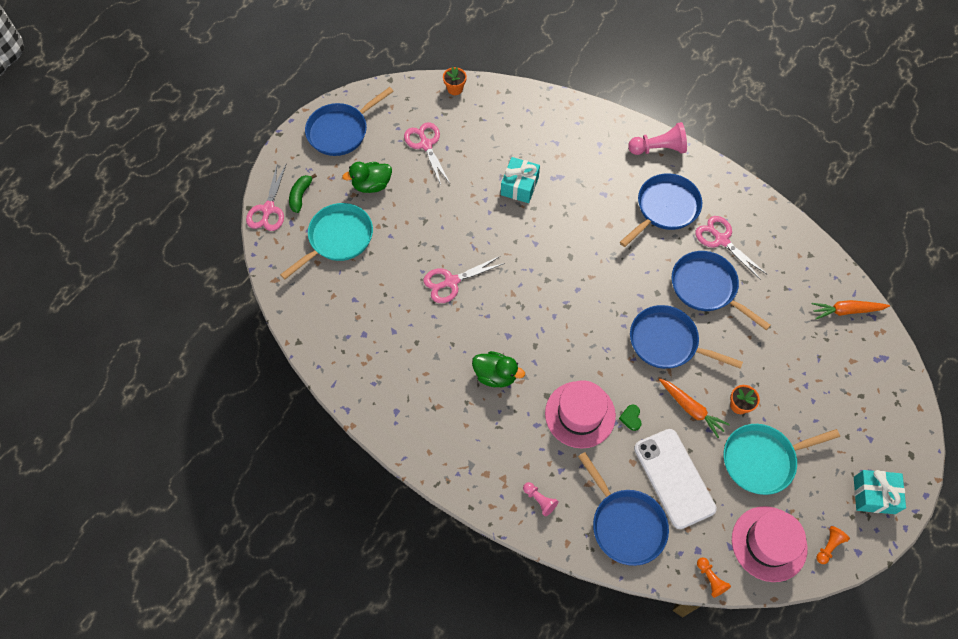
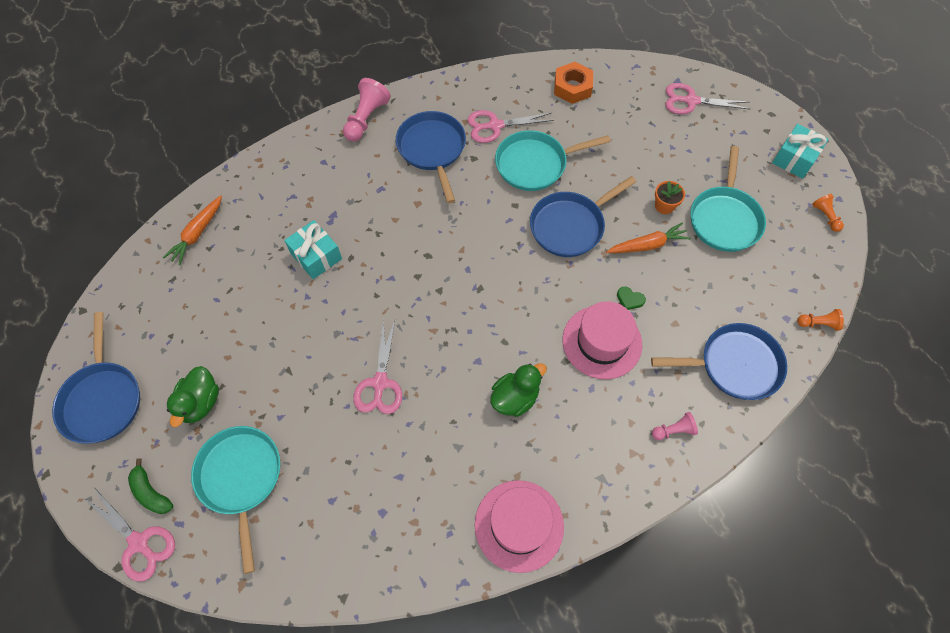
camera: 60 degrees left, 0 degrees up
(426, 144) = (195, 318): pink scissors -> pink scissors (690, 101)
(455, 89) = (151, 252): orange flower pot -> none
(674, 478) = (708, 297): white phone -> none
(706, 287) = (535, 164): blue pan -> turquoise pan
(769, 543) = (804, 259): pink hat -> pink hat (519, 525)
(807, 277) = (572, 87): none -> orange nut
(846, 311) = (620, 80): orange carrot -> orange carrot (197, 234)

